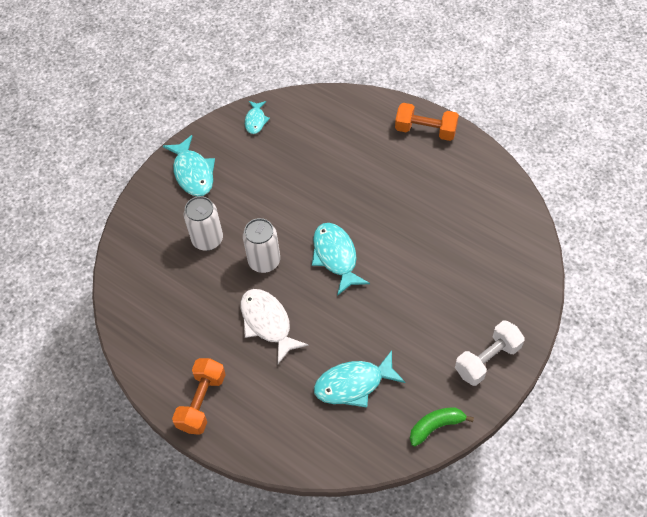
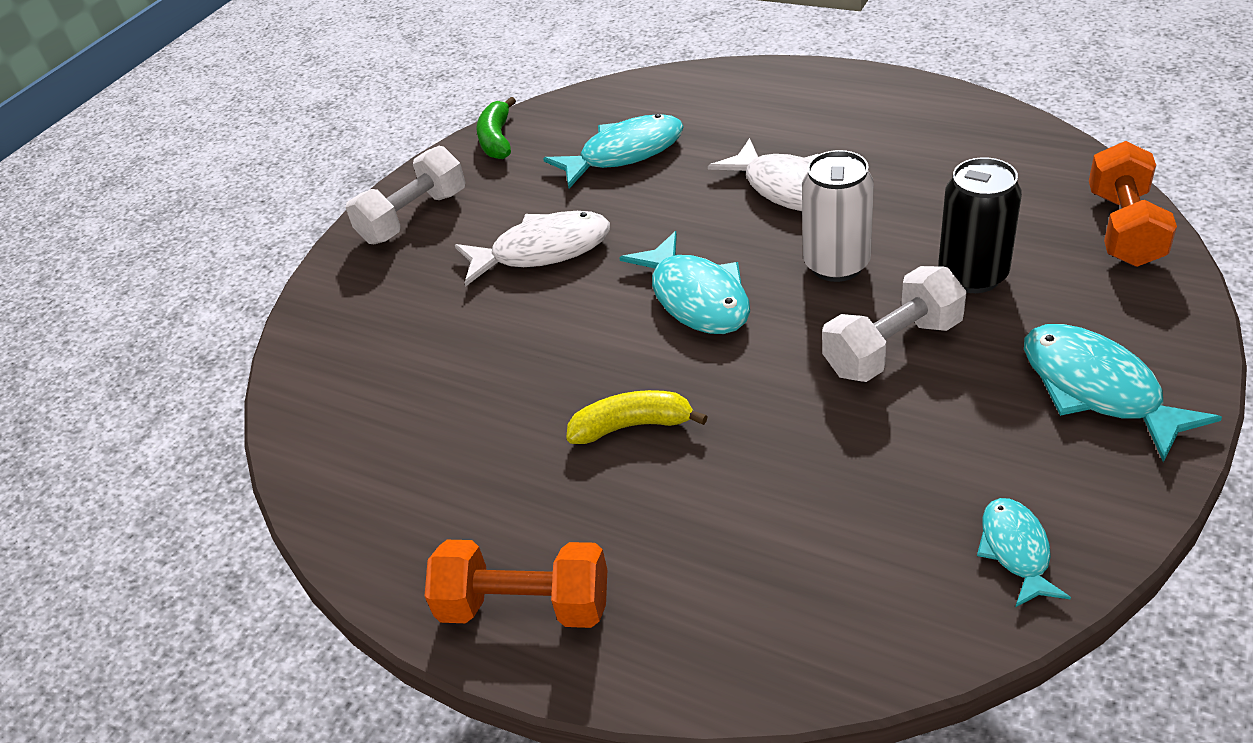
camera: 175 degrees right, 15 degrees down
(202, 402) = (850, 95): orange dumbbell -> orange dumbbell (1124, 228)
(207, 240) = (972, 275): white can -> black can
(259, 208) = (892, 347): none -> white dumbbell
(377, 193) = (632, 426): none -> yellow banana
(410, 309) = (543, 251): none -> white fish
(435, 426) = (497, 139): green banana -> green banana turned 120 degrees clockwise

